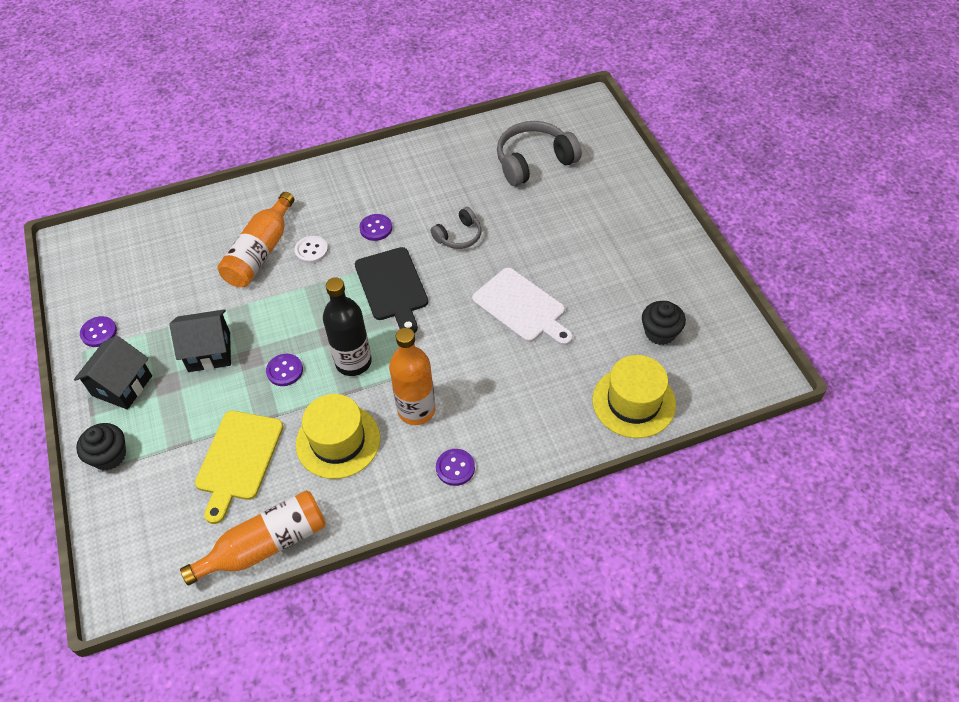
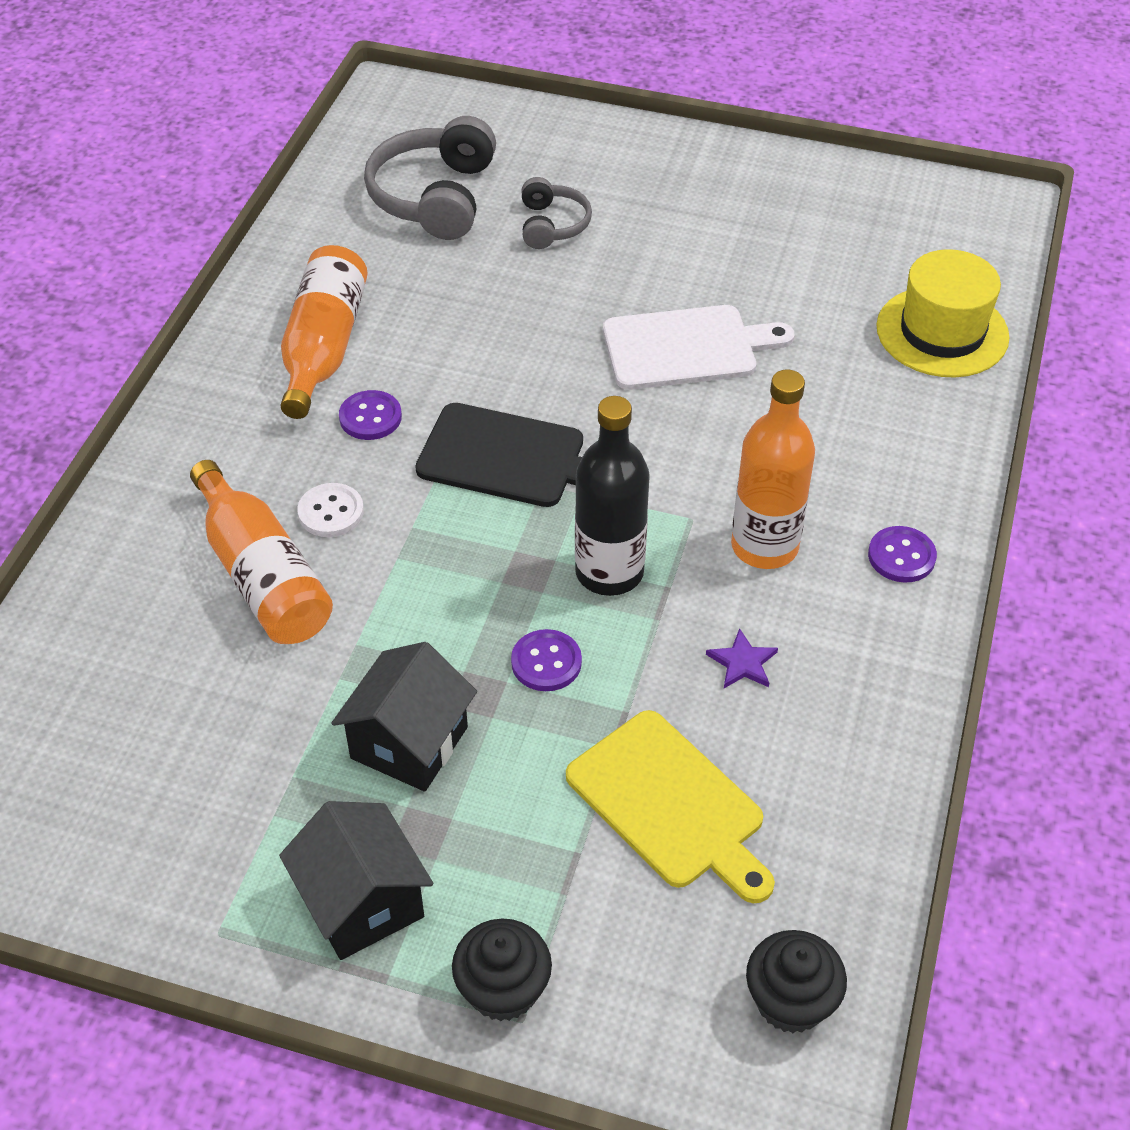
camera: 55 degrees left, 5 degrees down
(99, 332) = (200, 886): purple button -> none
(265, 545) = (863, 844): orange bottle -> orange bottle (323, 348)
(338, 441) = (742, 662): yellow hat -> purple star
(459, 236) = (488, 339): grey headphones -> grey headphones (552, 225)
(660, 332) = (854, 250): black cupcake -> black cupcake (790, 1001)

